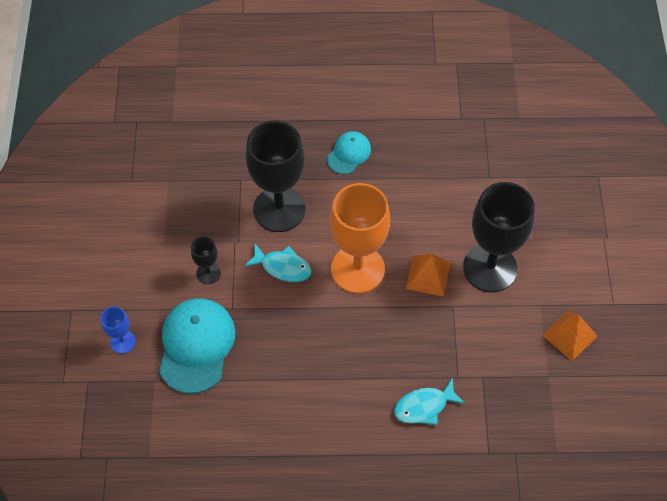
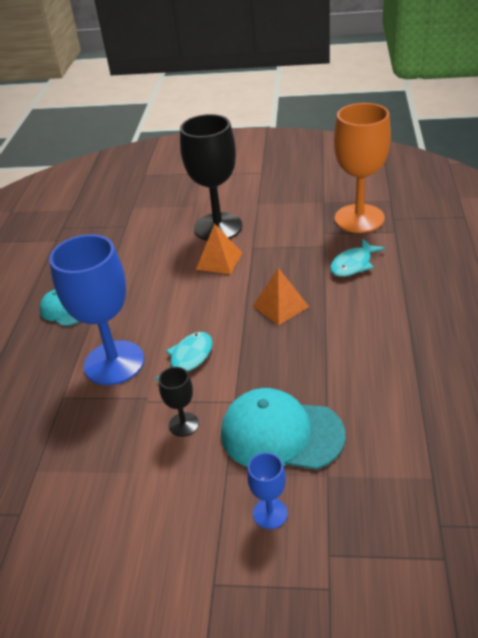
camera: 80 degrees left, 20 degrees down
(279, 209) = (114, 363): black goblet -> blue goblet
(357, 269) = (203, 304): orange goblet -> orange goblet (359, 218)
(424, 406) = (353, 264): turquoise fish -> turquoise fish turned 60 degrees clockwise
(569, 335) = (287, 191): orange pyramid -> orange pyramid (280, 306)

